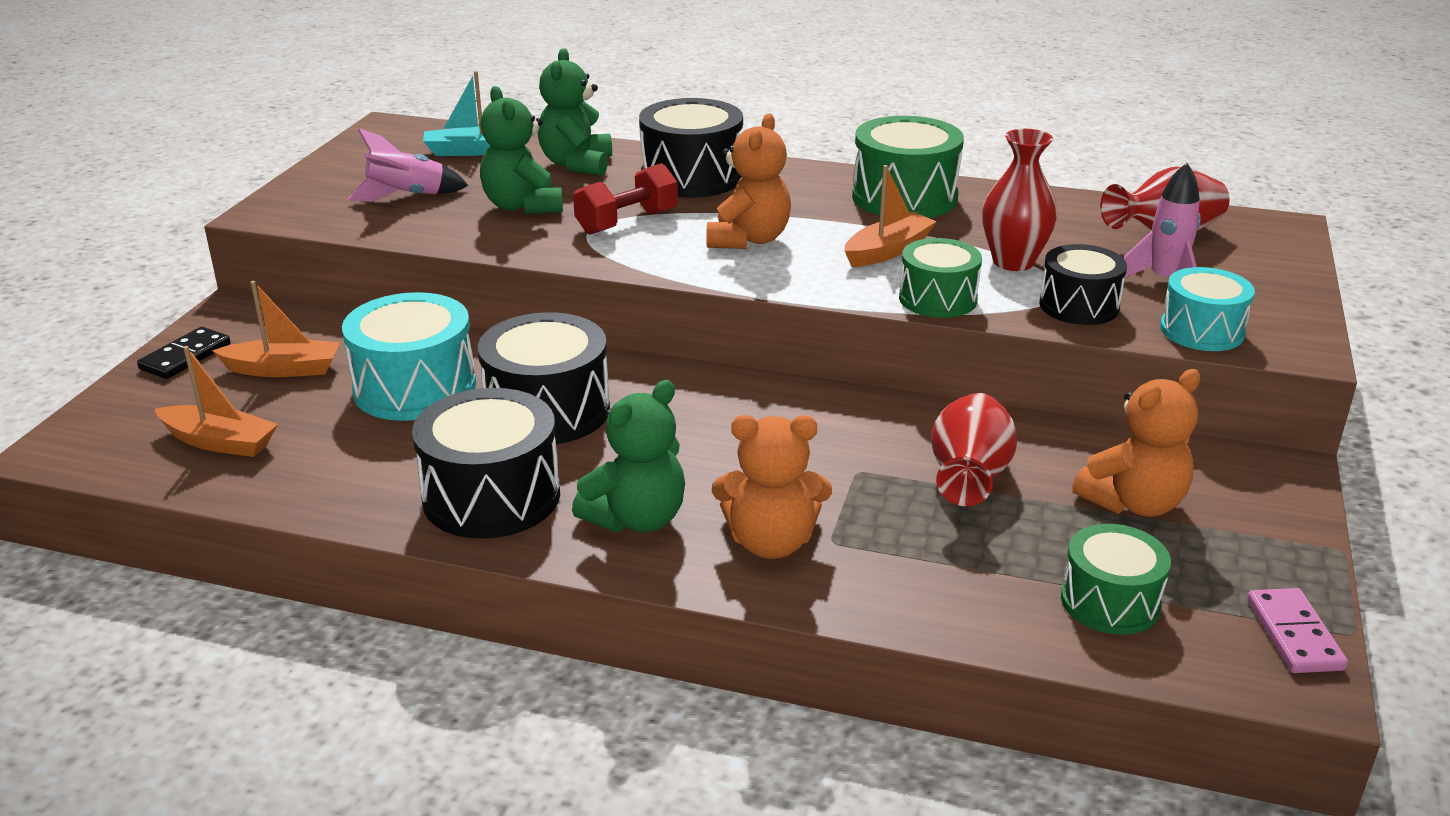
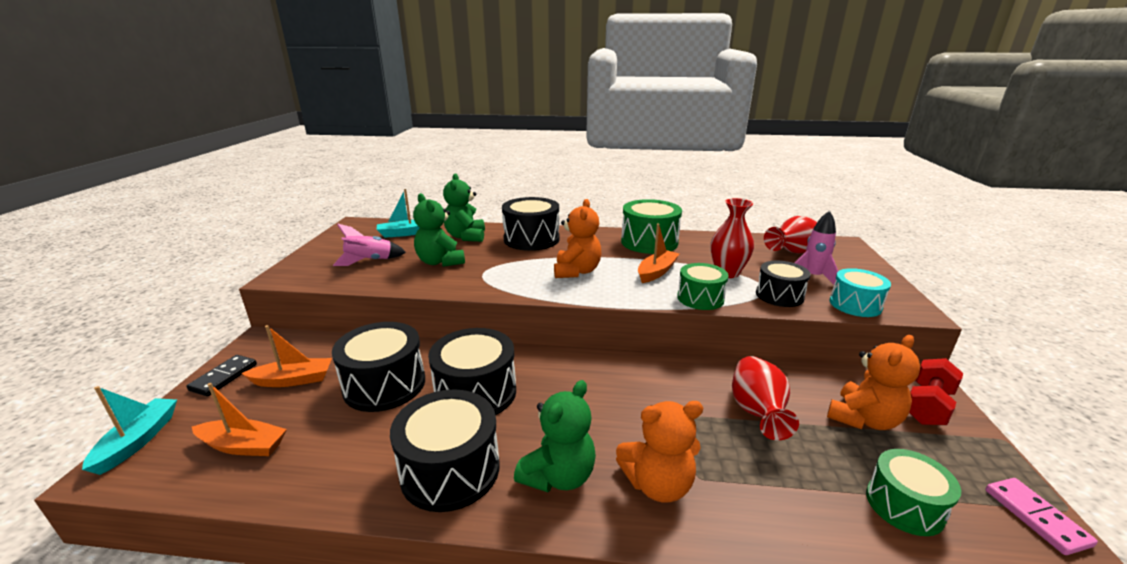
camera: 10 degrees left, 5 degrees down
(84, 422) = (138, 440): none -> turquoise boat
(415, 388) = (384, 384): turquoise drum -> black drum
(627, 222) = (503, 267): red dumbbell -> red dumbbell (927, 406)

